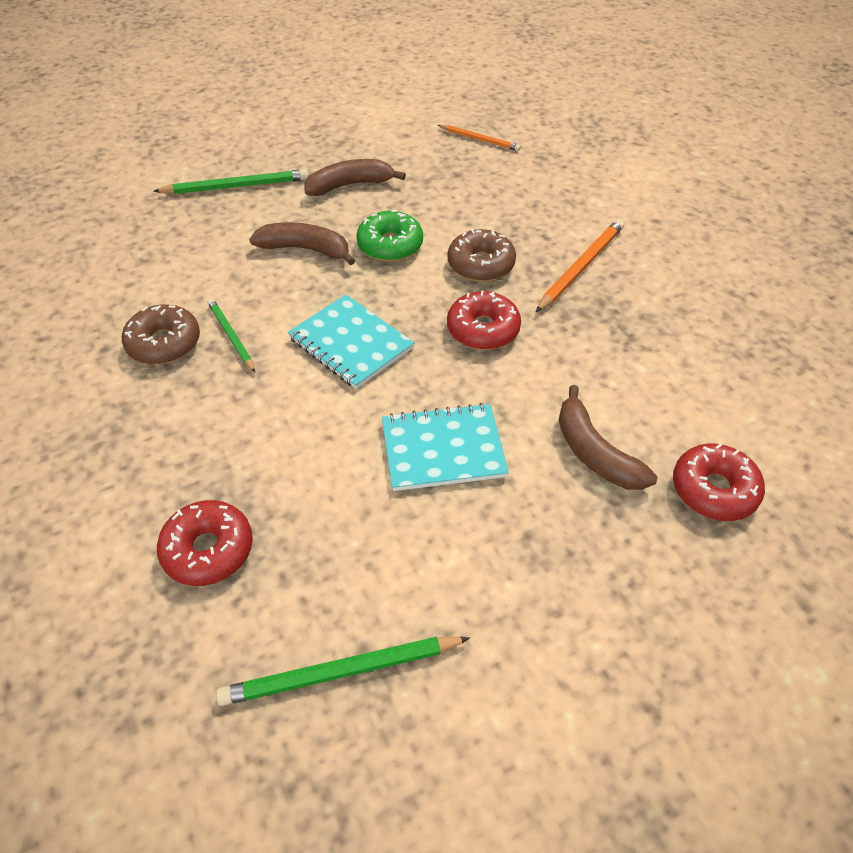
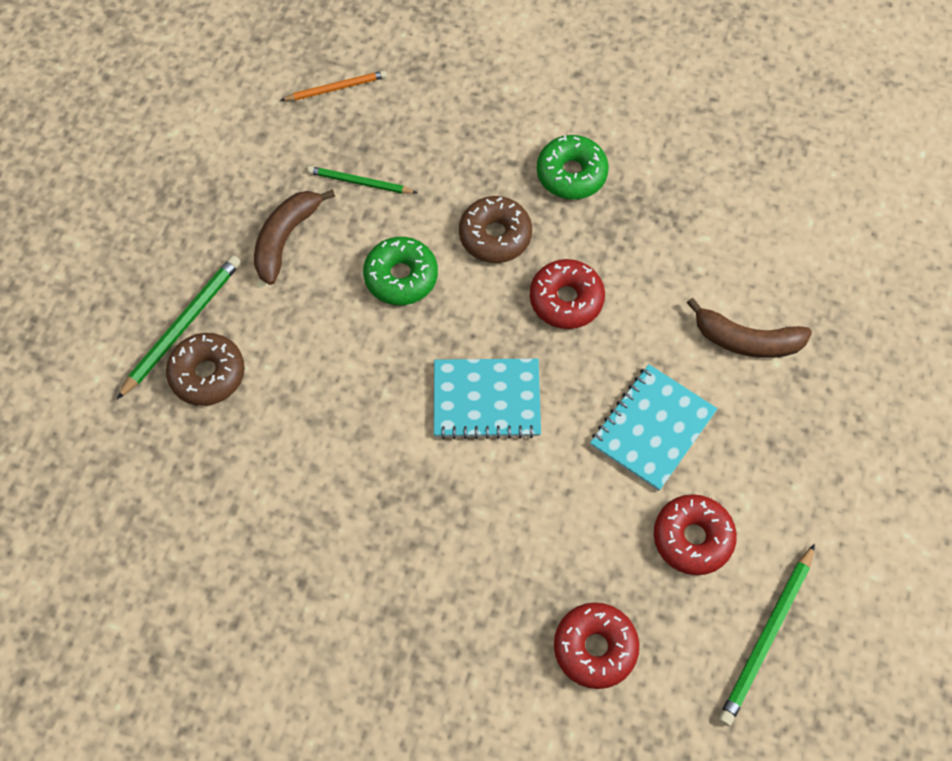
camera: 45 degrees left, 15 degrees up
(164, 343) = (343, 533): brown donut -> brown donut (207, 374)
(231, 336) = (387, 477): green pencil -> green pencil (360, 182)
(305, 249) = (337, 341): brown banana -> none
(581, 267) = (571, 174): orange pencil -> green donut
(714, 490) = (840, 303): red donut -> red donut (692, 538)

